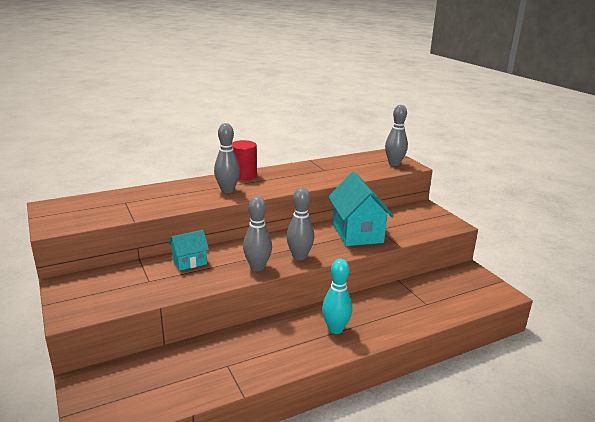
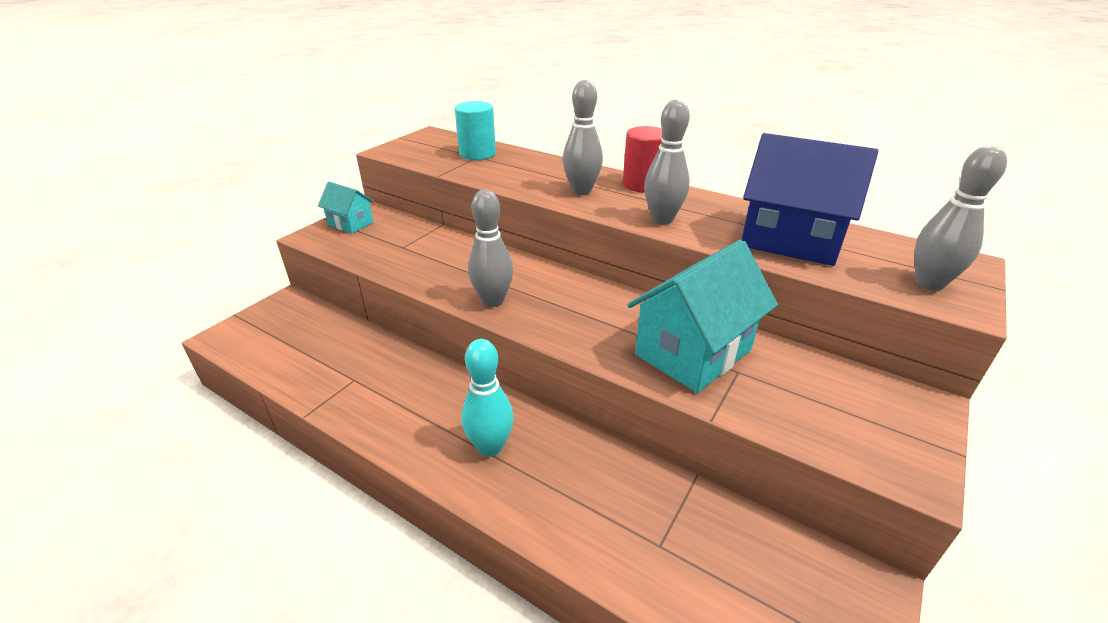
camera: 60 degrees right, 10 degrees up
(120, 201) = (477, 154): none -> turquoise cylinder
(189, 262) = (462, 253): turquoise house -> turquoise house (350, 223)
(299, 256) = (555, 323): grey bowling pin -> grey bowling pin (662, 219)
(339, 170) = (790, 240): none -> blue house

